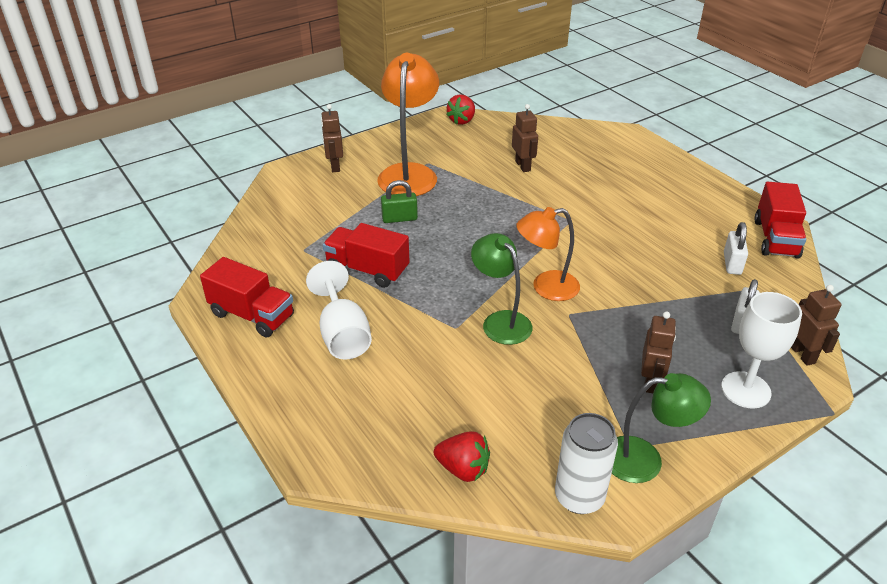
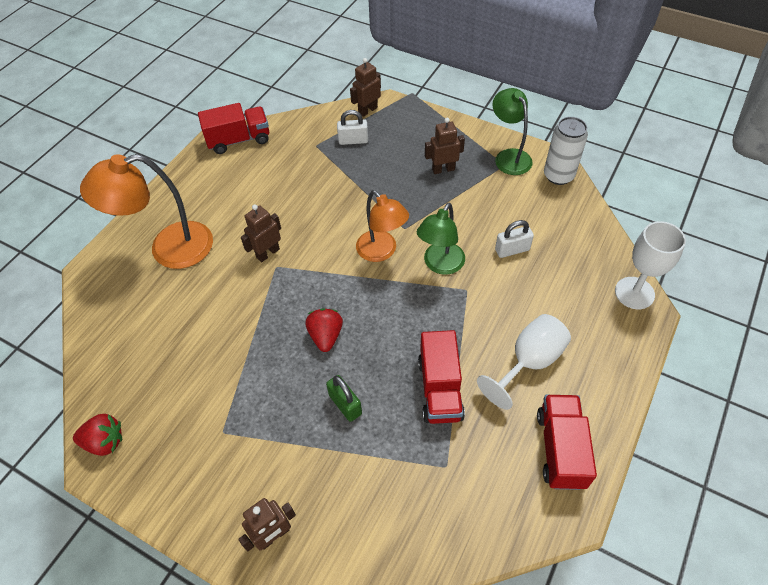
camera: 115 degrees left, 15 degrees up
(409, 173) = (254, 439): orange lamp -> orange lamp (169, 249)
(463, 469) = (585, 232): red strawberry -> red strawberry (326, 336)
(523, 166) = (193, 336): brown robot -> brown robot (268, 253)
(732, 263) = (286, 156): white padlock -> white padlock (512, 250)
(745, 390) = (418, 128): white goblet -> white goblet (634, 293)

